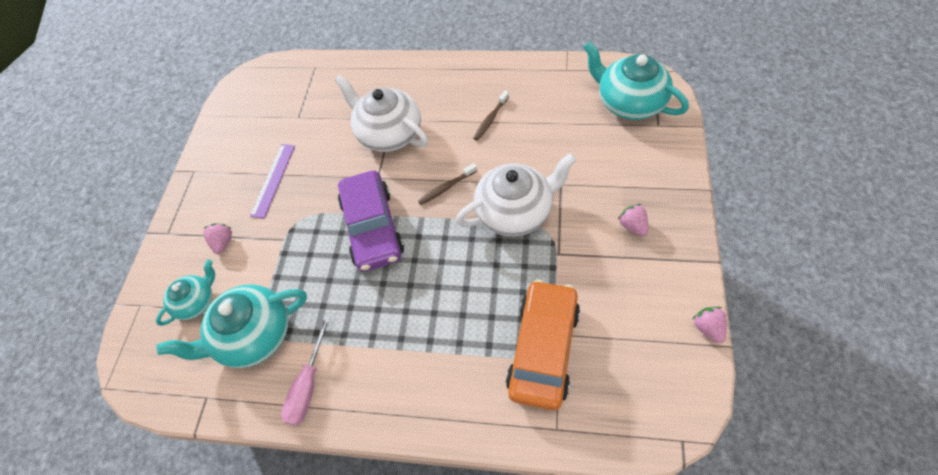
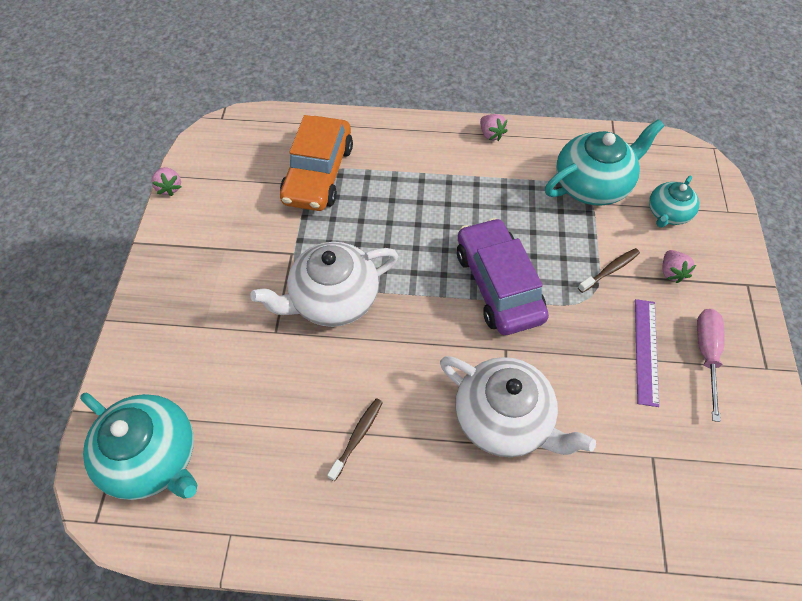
camera: 170 degrees right, 0 degrees up
(308, 385) = (526, 150): pink screwdriver -> pink screwdriver (706, 355)
(446, 187) = (415, 332): brown toothbrush -> brown toothbrush (610, 270)
(633, 226) = (206, 280): pink strawberry -> pink strawberry (491, 134)

